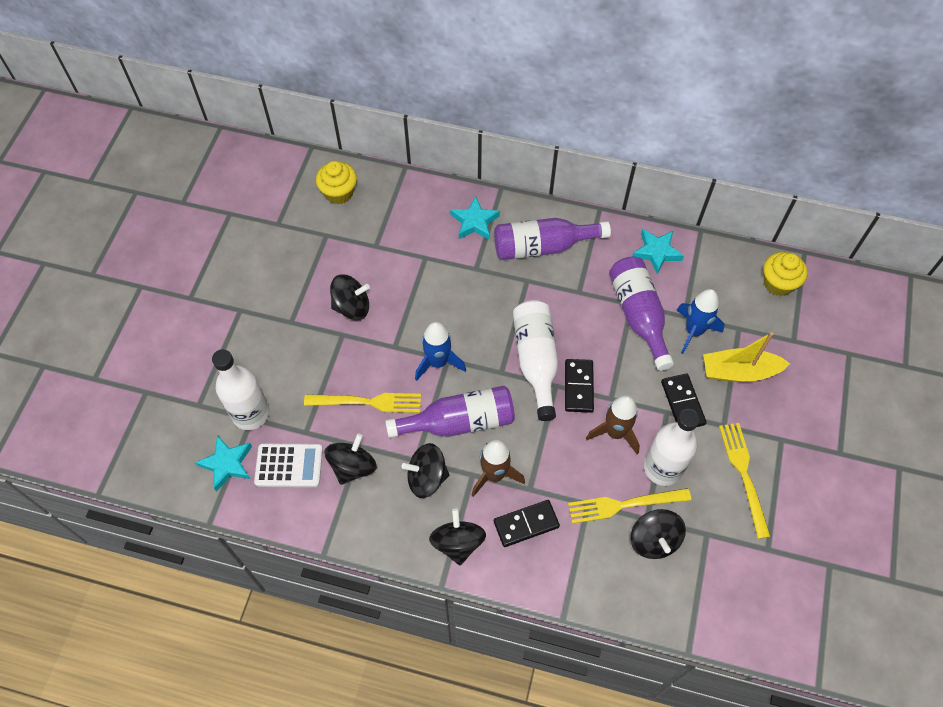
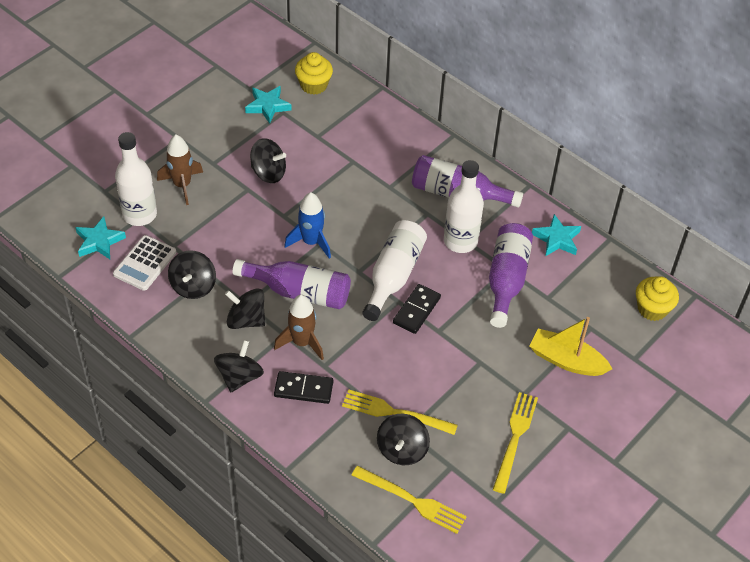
camera: 25 degrees right, 10 degrees down
(289, 465) = (145, 263): white calculator -> white calculator turned 90 degrees clockwise
(352, 466) = (193, 286): black spinning top -> black spinning top turned 135 degrees clockwise
(368, 402) = (236, 246): yellow fork -> yellow fork (412, 500)
(474, 222) = (412, 152): turquoise star -> turquoise star (268, 106)
(615, 433) = (424, 357): brown rocket -> brown rocket (182, 185)
(663, 468) = (447, 401): white bottle -> white bottle (460, 241)
(682, 403) = (499, 362): black domino -> none
(693, 331) = (547, 312): blue rocket -> none

